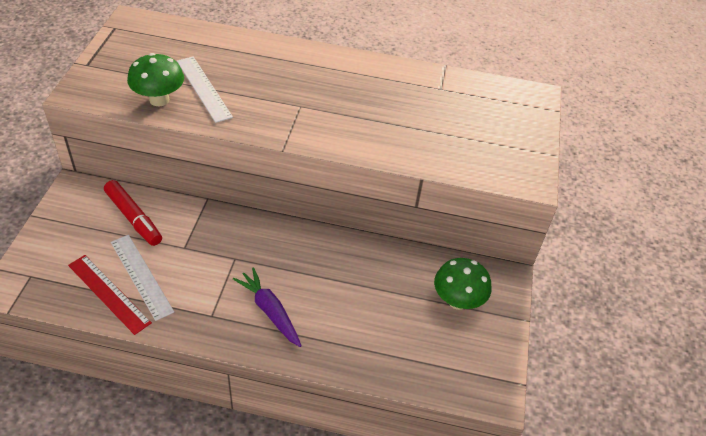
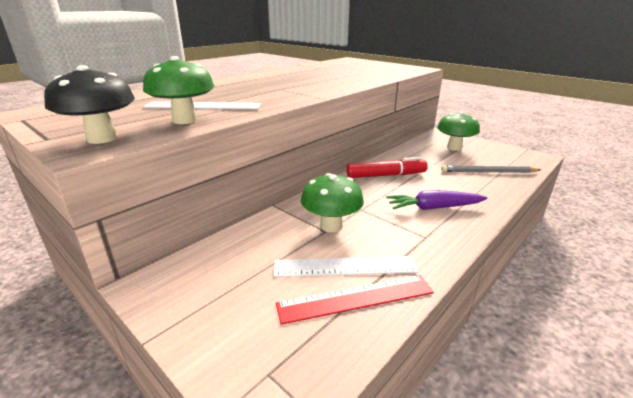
camera: 55 degrees left, 20 degrees down
(99, 87) = (102, 139): none -> black mushroom
(134, 218) = (252, 251): red marker -> red marker (386, 175)
(193, 249) = (331, 226): none -> green mushroom
(397, 345) = (488, 172): none -> grey pencil

